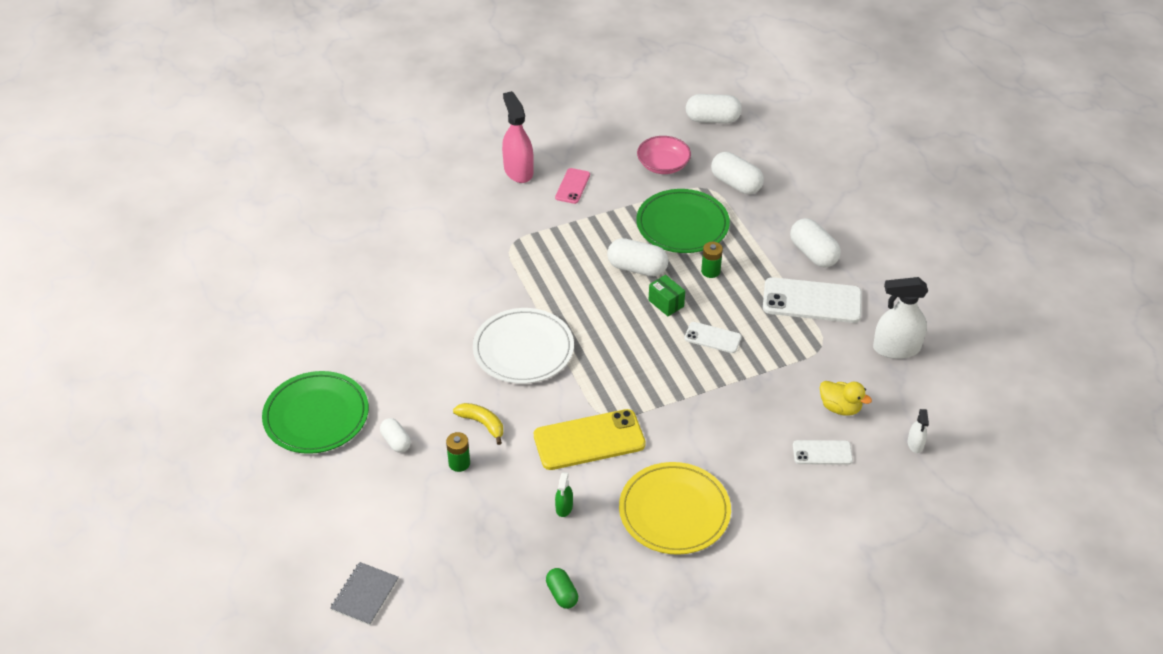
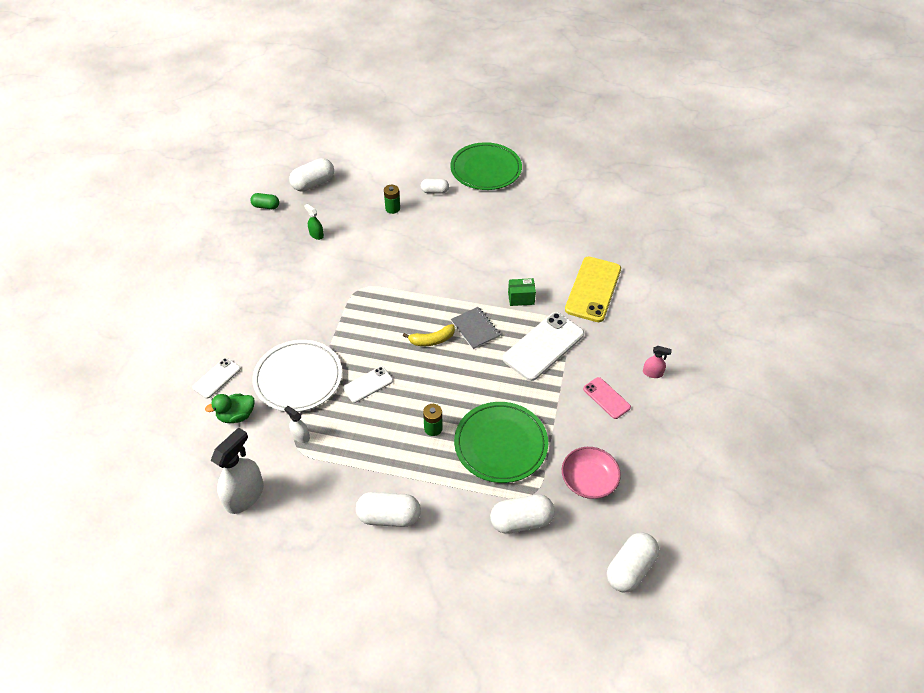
camera: 125 degrees right, 5 degrees up
(365, 594) = (347, 141): grey notebook -> grey notebook (475, 329)
(482, 424) = (411, 231): yellow banana -> yellow banana (432, 340)
(518, 171) = (652, 373): pink spray bottle -> pink spray bottle, size x0.49
(523, 349) = (454, 278): white plate -> white plate (298, 378)
(589, 440) = (350, 270): yellow phone -> yellow phone (593, 289)
(637, 268) = (476, 383): white capsule -> white capsule (313, 184)
(666, 303) = (425, 378): green box -> green box (521, 298)
(674, 511) = (260, 278): yellow plate -> none
(812, 301) = (342, 474): white phone -> white phone (543, 346)
(840, 408) = (236, 415): yellow duck -> green duck
(915, 444) = (164, 437): white spray bottle -> white spray bottle (300, 436)

